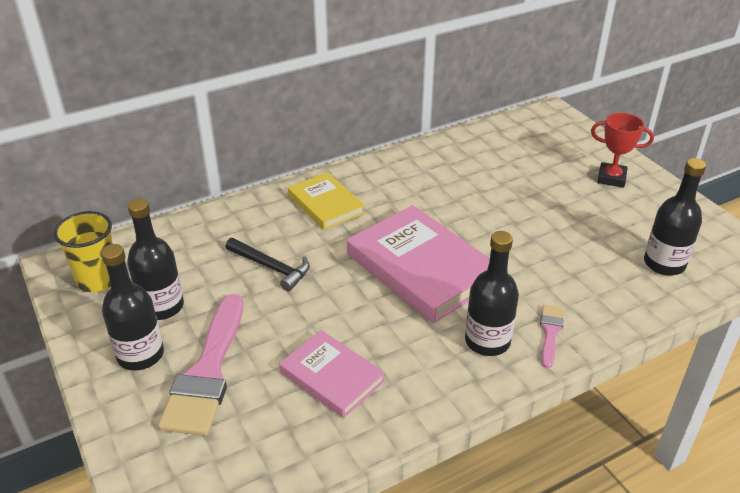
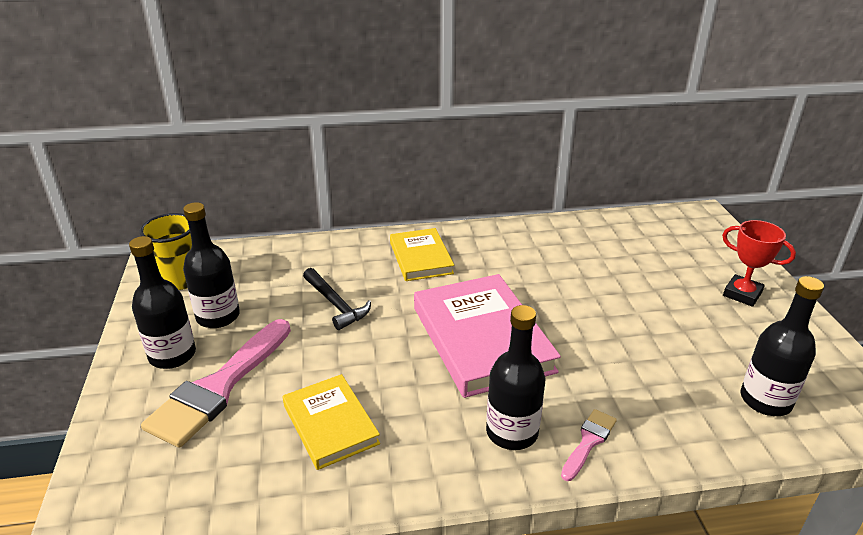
camera: 20 degrees right, 5 degrees down
(332, 376) = (330, 424): pink book -> yellow book

